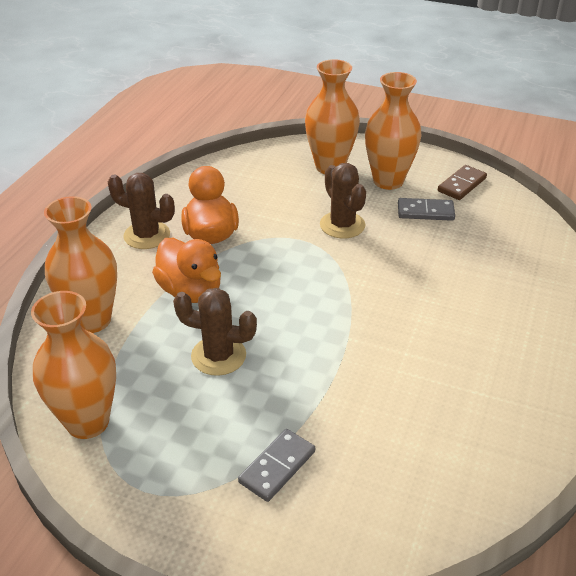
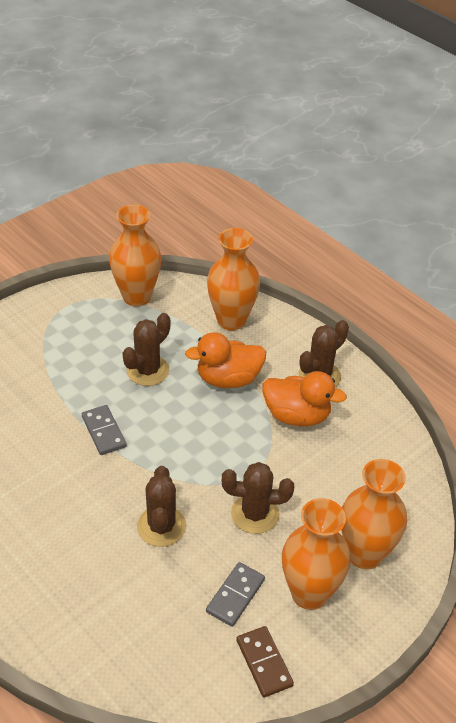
camera: 115 degrees right, 5 degrees up
(277, 467) = (34, 364): grey domino -> grey domino (103, 432)
(404, 270) = (161, 526): none -> brown cactus

